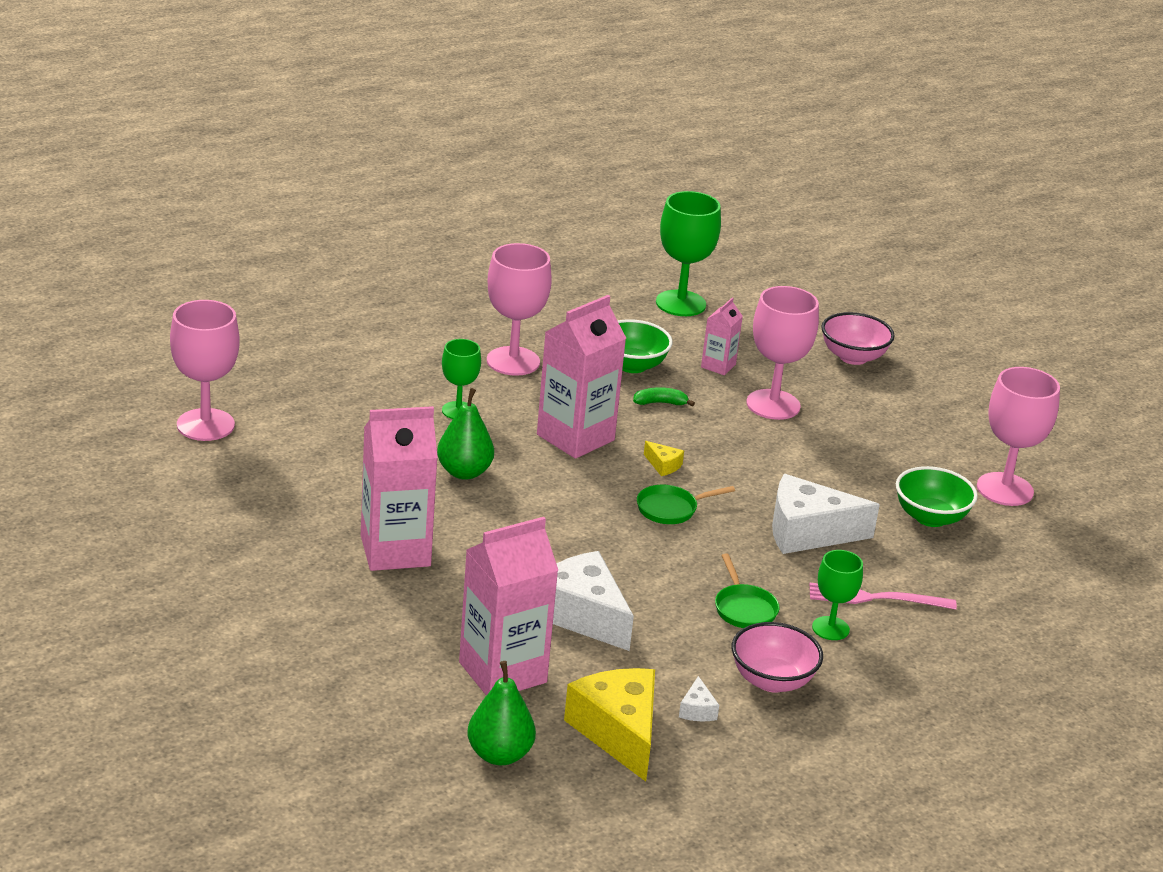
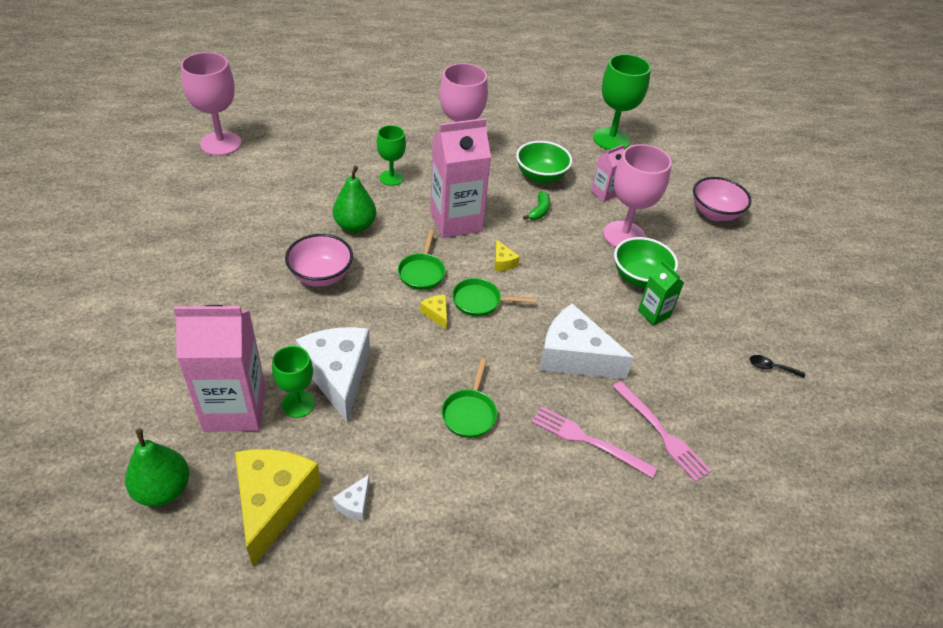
camera: 25 degrees right, 15 degrees up
(395, 551) = (253, 274): pink carton -> none
(583, 498) = (422, 272): none -> green pan
(634, 533) = (436, 314): none -> yellow cheese
(660, 403) = (539, 211): green banana -> green banana turned 90 degrees clockwise
(772, 680) = (440, 496): pink bowl -> pink bowl (321, 276)
(830, 628) = (528, 458): green goblet -> green goblet (298, 404)
(858, 472) = (654, 314): none -> green carton
(930, 517) = (688, 375): green bowl -> green bowl (639, 277)
(939, 572) = (661, 433): none -> pink fork
(1005, 489) = (771, 368): pink goblet -> black spoon

